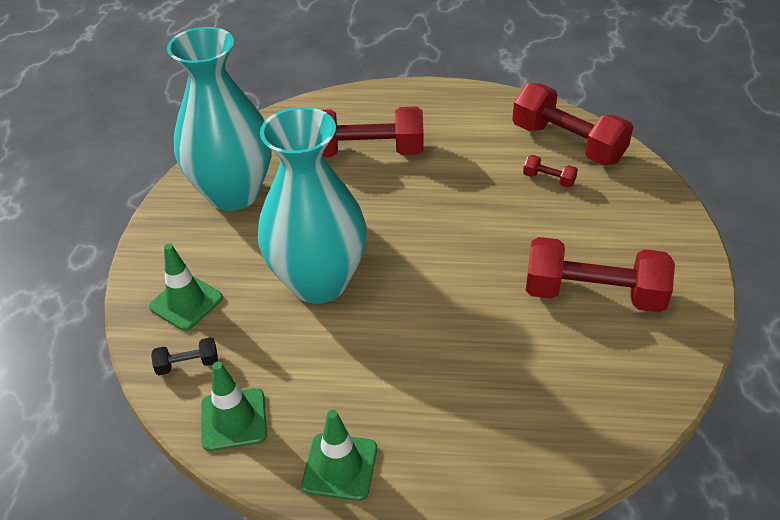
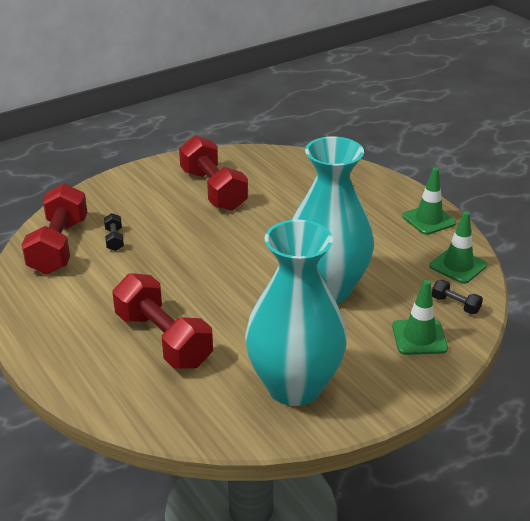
camera: 130 degrees left, 10 degrees down
(548, 179) = (114, 239): red dumbbell -> black dumbbell

